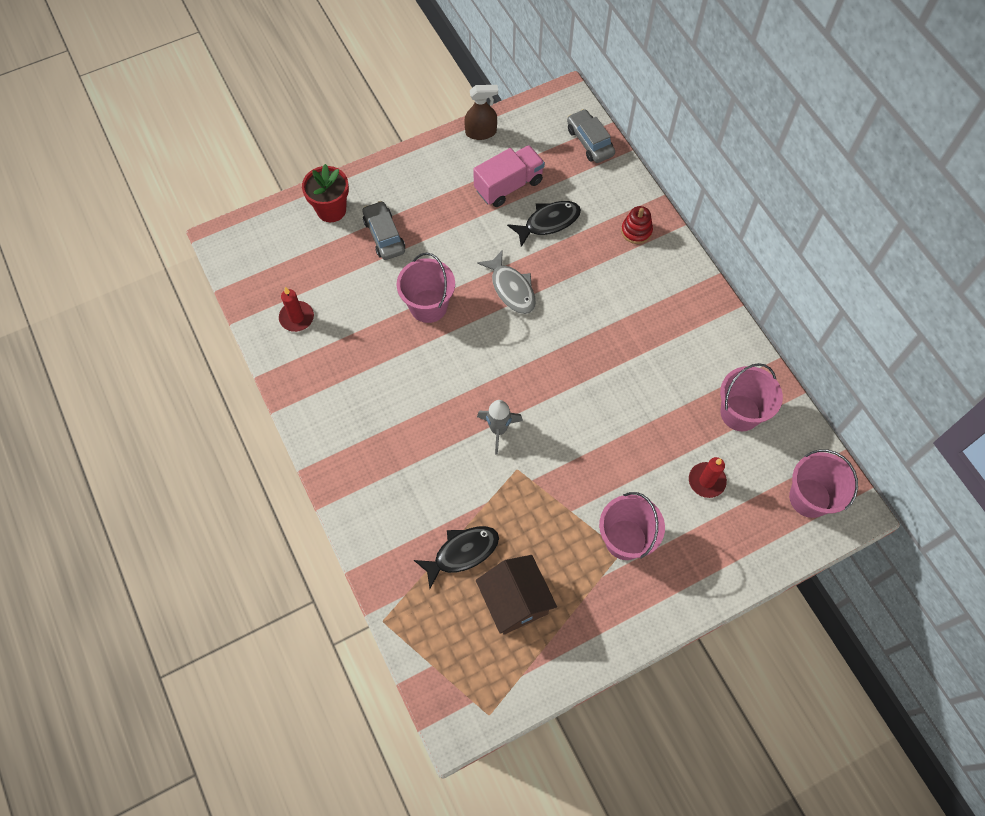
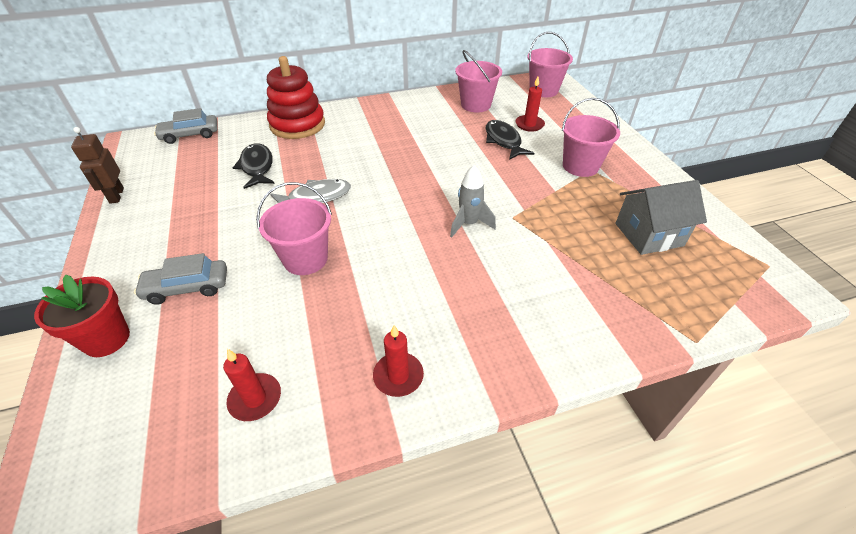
camera: 80 degrees left, 20 degrees down
(324, 400) = (398, 376): none -> red candle
(462, 553) = (604, 265): black fish -> black fish (503, 141)
(481, 132) = (116, 195): brown spray bottle -> brown robot
(508, 185) = (197, 185): pink truck -> none
(515, 601) = (649, 234): brown house -> grey house
(636, 231) = (297, 125): red stacking toy -> red stacking toy, size x2.04

